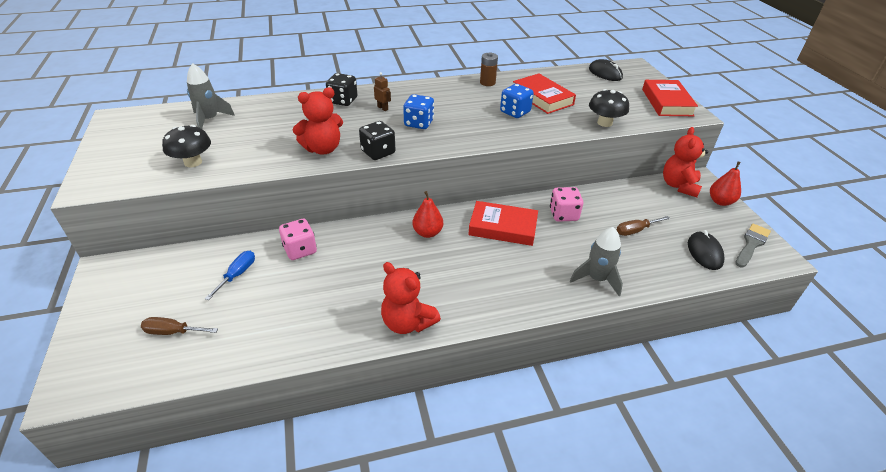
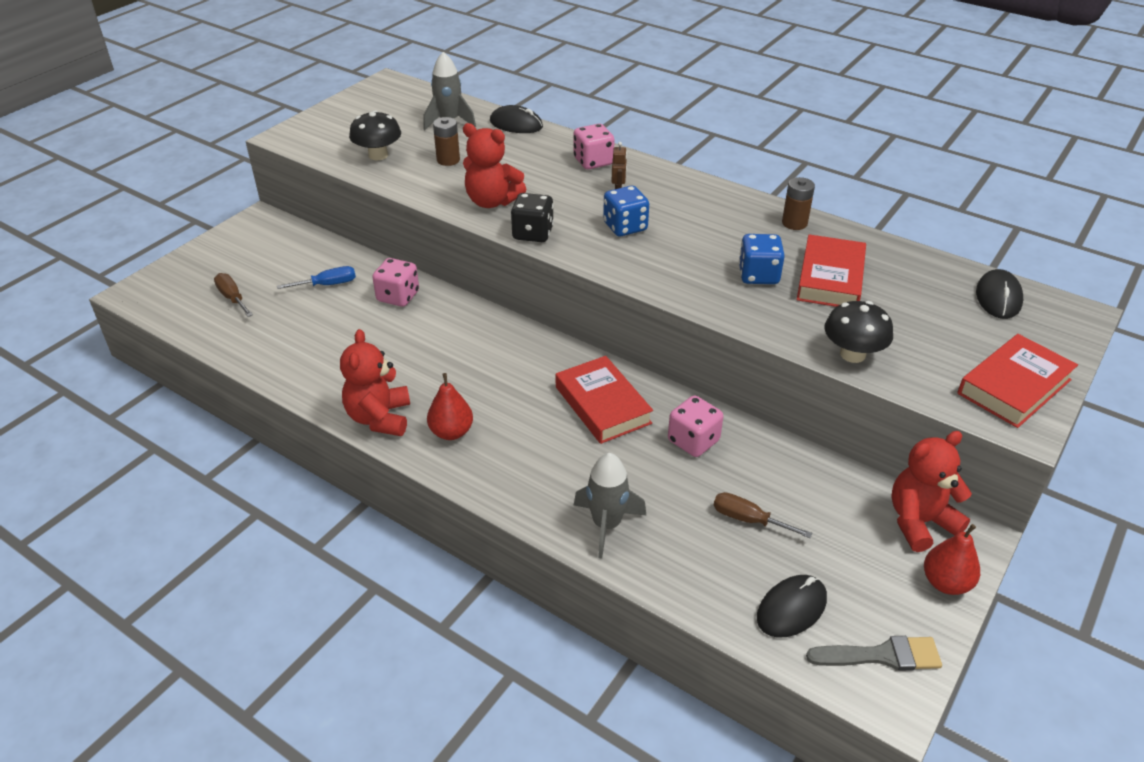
camera: 50 degrees right, 0 degrees up
(251, 141) = (448, 160): none -> brown battery
(260, 102) = (516, 124): none -> black mouse
(343, 101) = (593, 161): black dice -> pink dice
(427, 233) = (522, 357): red pear -> red pear (451, 432)

